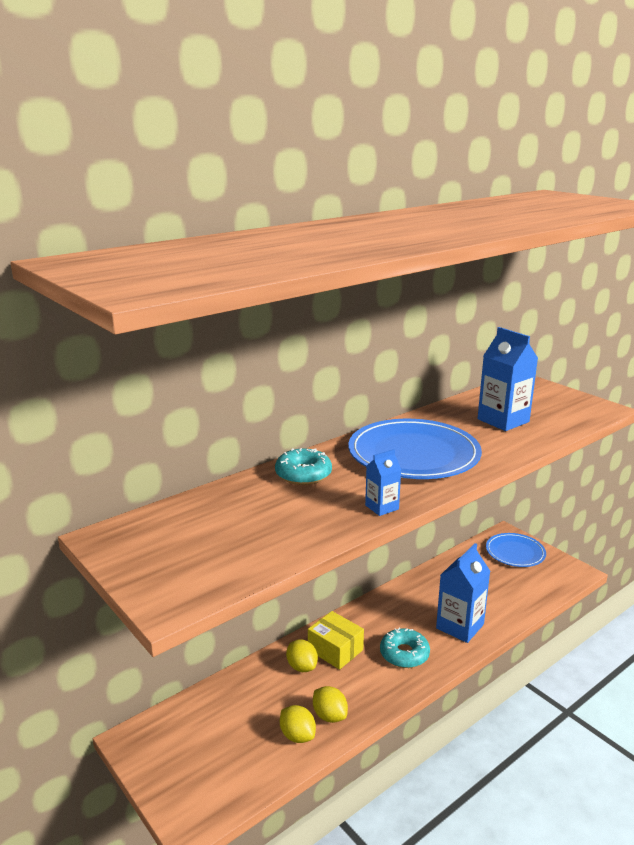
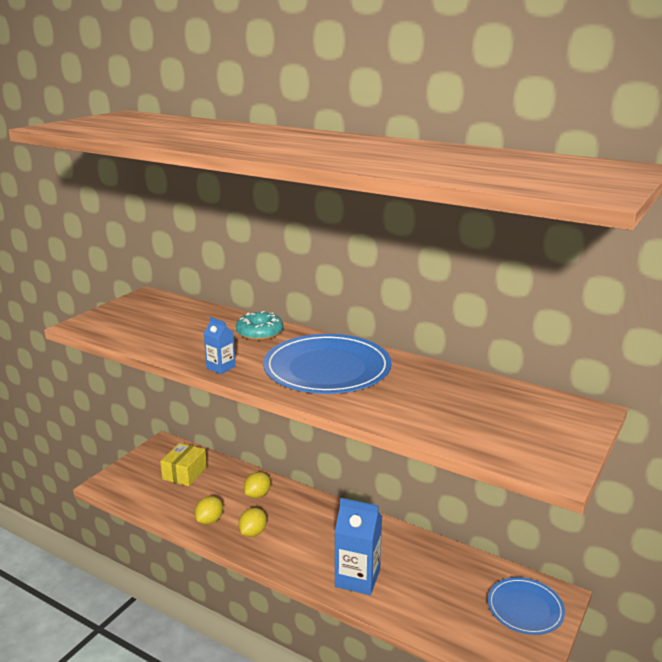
camera: 70 degrees right, 0 degrees up
(297, 736) = (185, 509): yellow lemon -> yellow lemon (253, 532)
(335, 650) = (285, 507): yellow box -> yellow box (184, 473)
(404, 654) = (299, 547): turquoise donut -> none
(503, 420) = (447, 405): blue carton -> none

